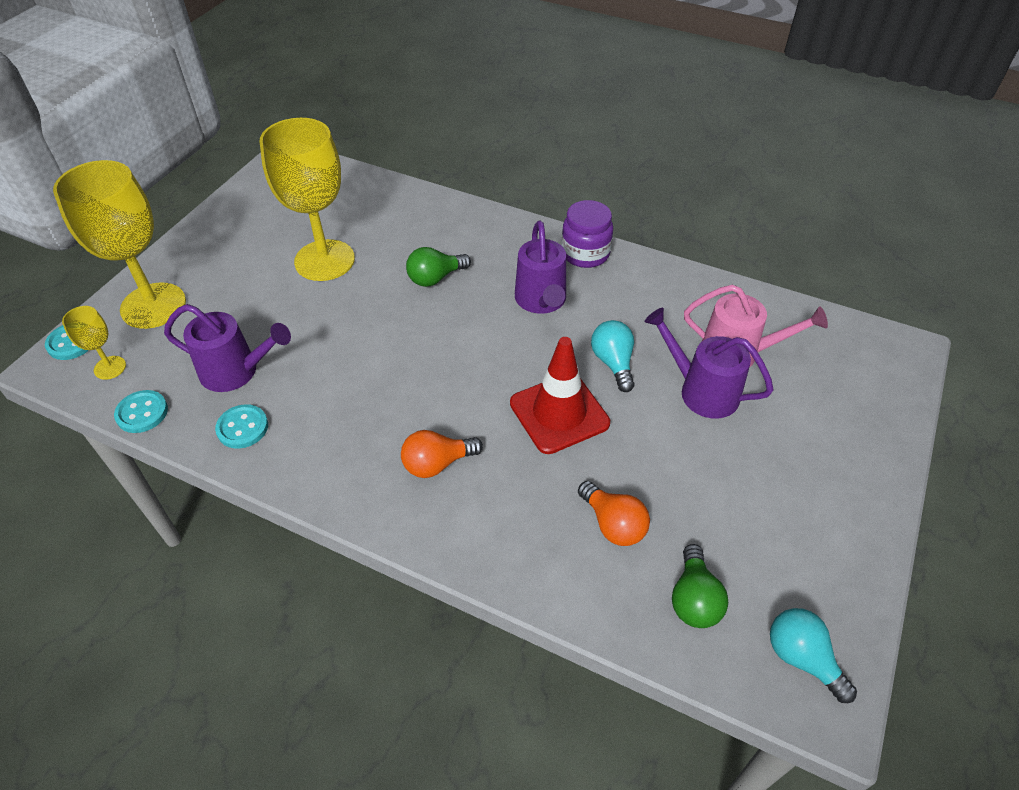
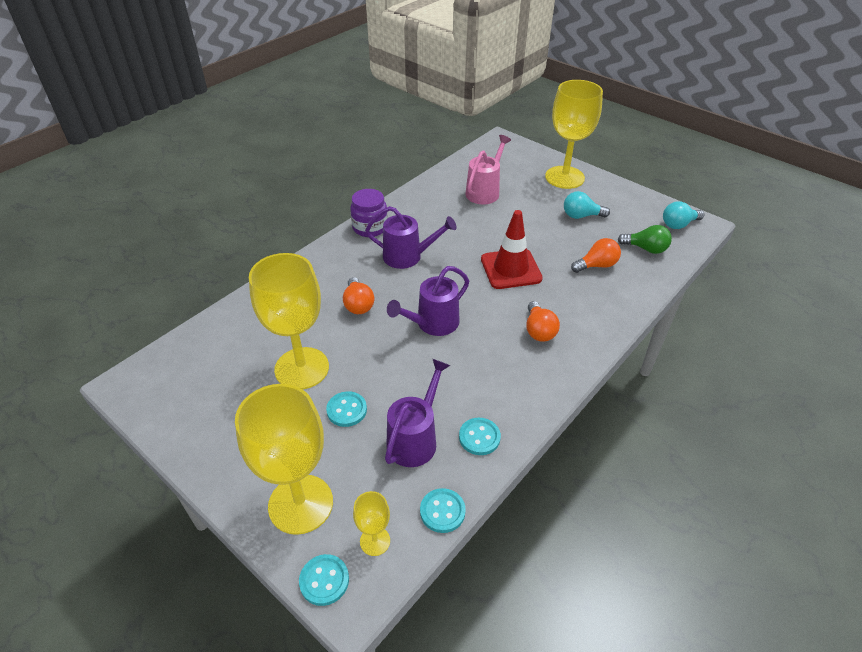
camera: 75 degrees left, 5 degrees down
(271, 308) = (346, 410): none -> turquoise button
(435, 278) = (358, 304): green light bulb -> orange light bulb
(613, 363) = (476, 238): turquoise light bulb -> turquoise light bulb (581, 216)
(701, 391) = (509, 211): purple watering can -> purple watering can (432, 324)
(847, 453) = (564, 177): none -> yellow goblet

